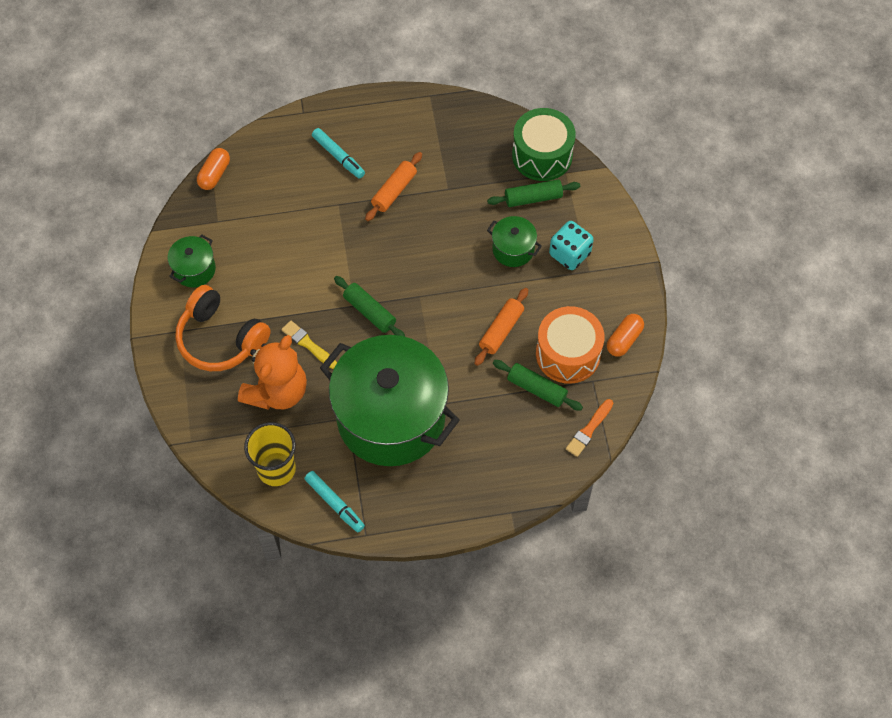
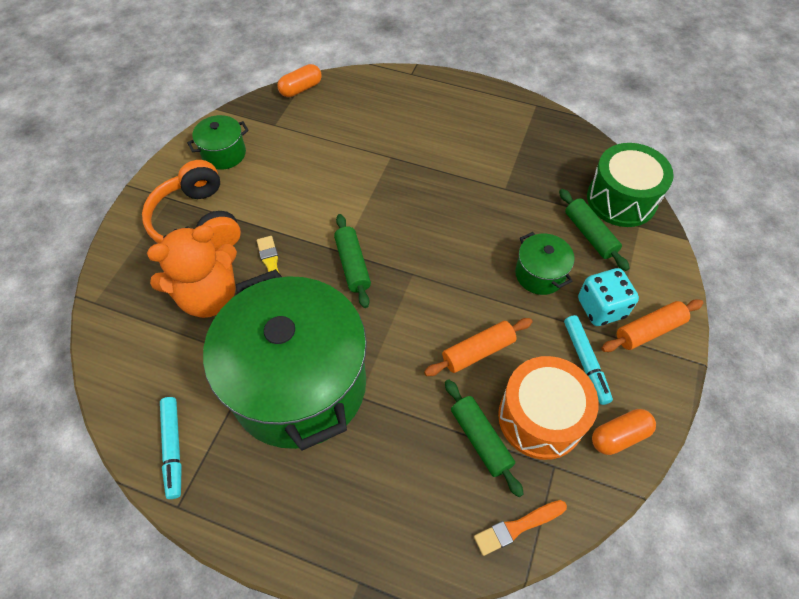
camera: 30 degrees right, 5 degrees down
(276, 469) = (147, 375): yellow cup -> none
(338, 156) = (418, 119): turquoise marker -> turquoise marker (585, 362)
(394, 191) = (450, 168): orange rolling pin -> orange rolling pin (649, 330)
(533, 198) = (590, 234): green rolling pin -> green rolling pin turned 45 degrees clockwise

